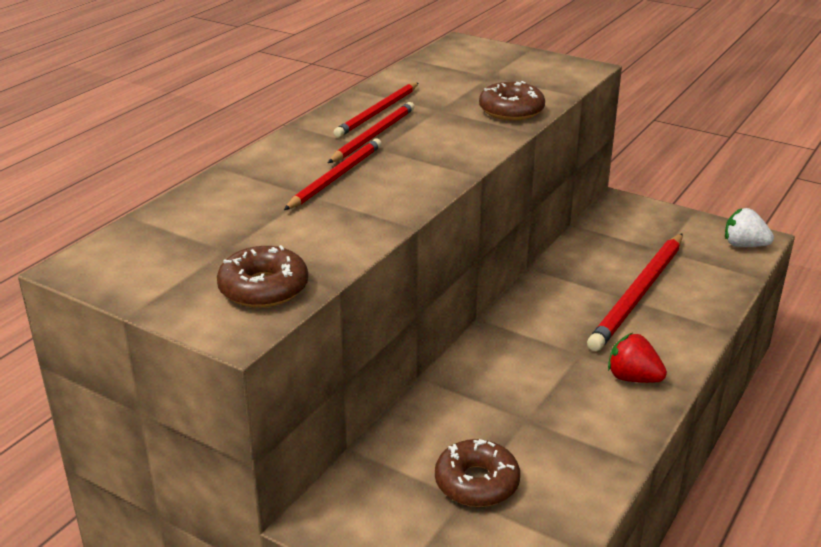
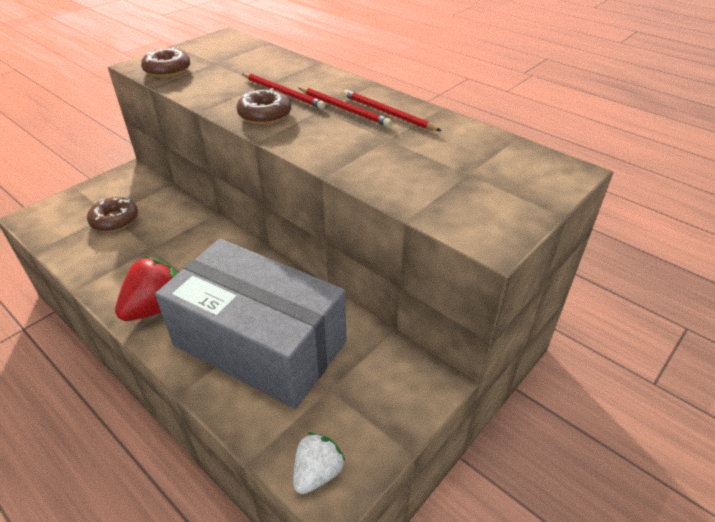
camera: 100 degrees right, 10 degrees up
(511, 111) = (375, 172): brown donut -> brown donut (265, 114)
(633, 378) = (156, 308): red strawberry -> red strawberry, size x1.54
(638, 294) = (260, 344): red pencil -> grey box

